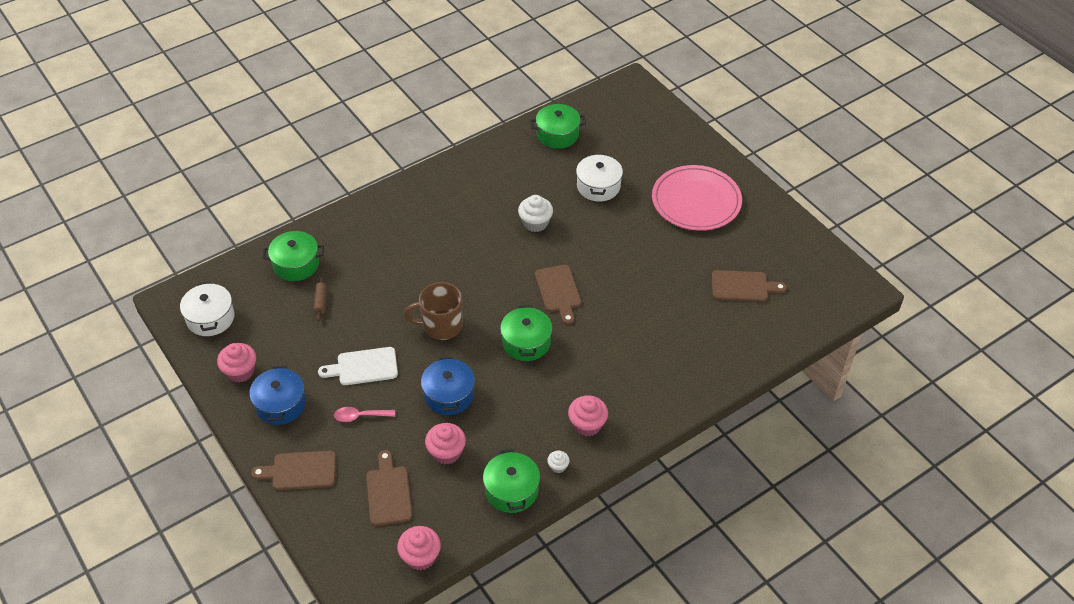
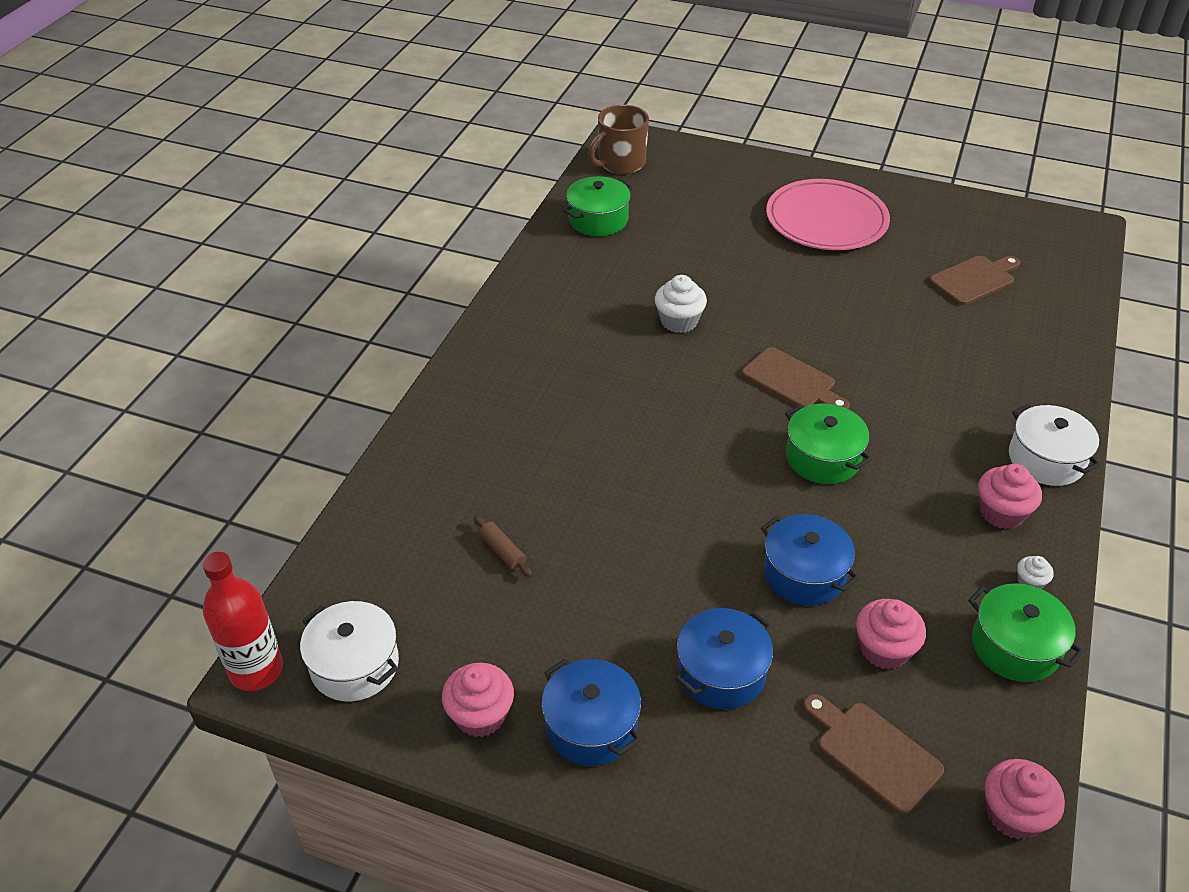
camera: 35 degrees left, 5 degrees down
(170, 297) = (256, 670): none -> red bottle
(296, 264) = (415, 522): green pot -> none
(300, 471) = (721, 805): brown cutting board -> none
(360, 416) = (721, 672): pink spoon -> blue pot
(363, 367) = (654, 604): white cutting board -> none
(441, 325) = (698, 494): brown mug -> brown mug (620, 163)
(598, 186) = (706, 251): white pot -> white pot (1046, 459)

